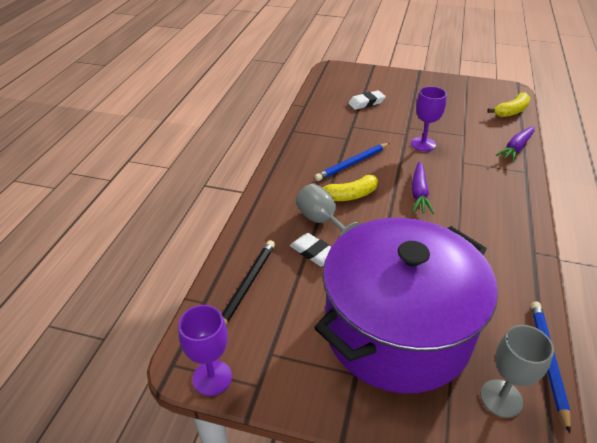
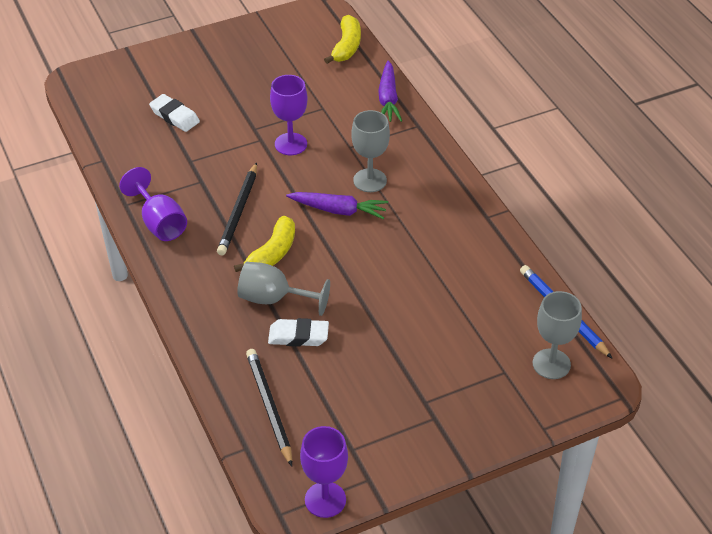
camera: 40 degrees left, 5 degrees up
(300, 147) = (159, 223): none -> purple goblet
(352, 163) = (238, 211): blue pencil -> black pencil
(366, 103) = (175, 116): white eraser -> white eraser turned 75 degrees counterclockwise
(397, 330) = (435, 361): purple pot -> none
(419, 193) = (338, 210): purple carrot -> purple carrot turned 45 degrees counterclockwise
(458, 187) = (370, 180): none -> grey goblet

